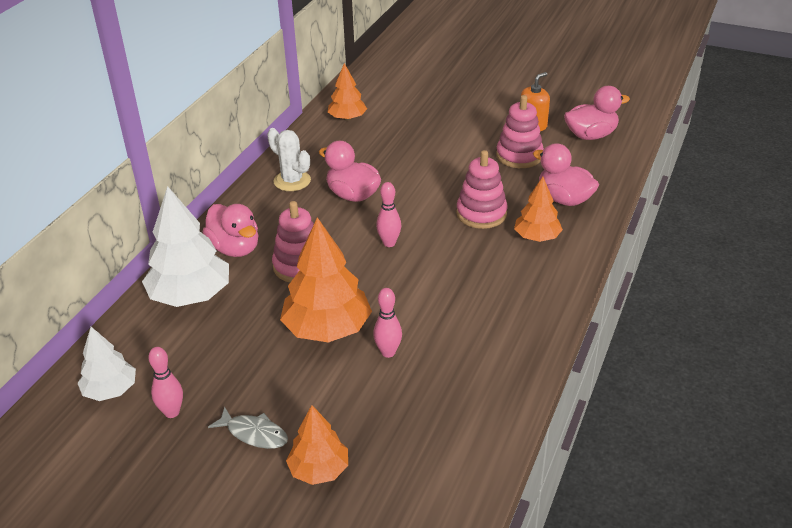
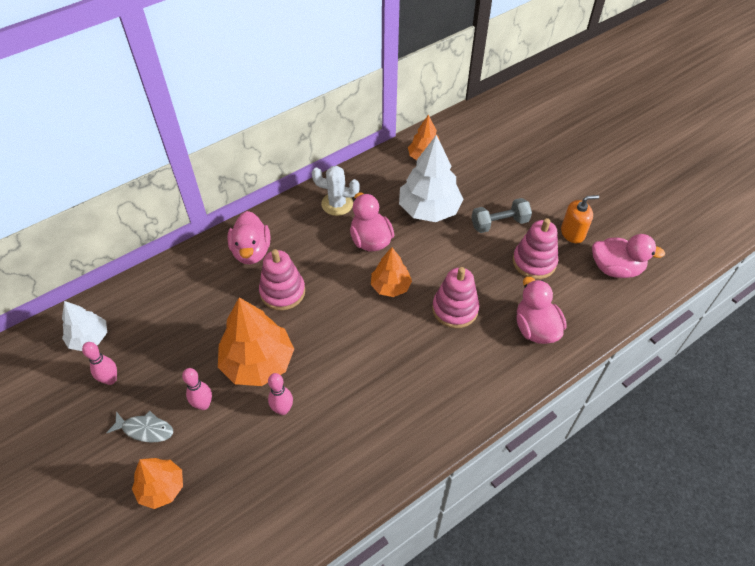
camera: 30 degrees right, 15 degrees up
(190, 296) = (193, 281): white tree -> white tree (429, 209)
(254, 433) = (145, 429): grey fish -> grey fish turned 45 degrees counterclockwise
(292, 181) = (337, 204): white cactus -> white cactus turned 60 degrees counterclockwise
(389, 243) = (362, 303): pink bowling pin -> pink bowling pin (203, 404)
(463, 141) = (499, 223): none -> grey dumbbell
(537, 237) = (481, 357): orange tree -> orange tree (390, 286)

